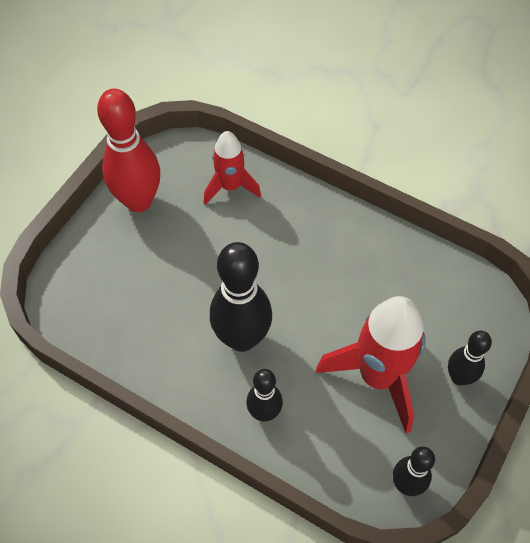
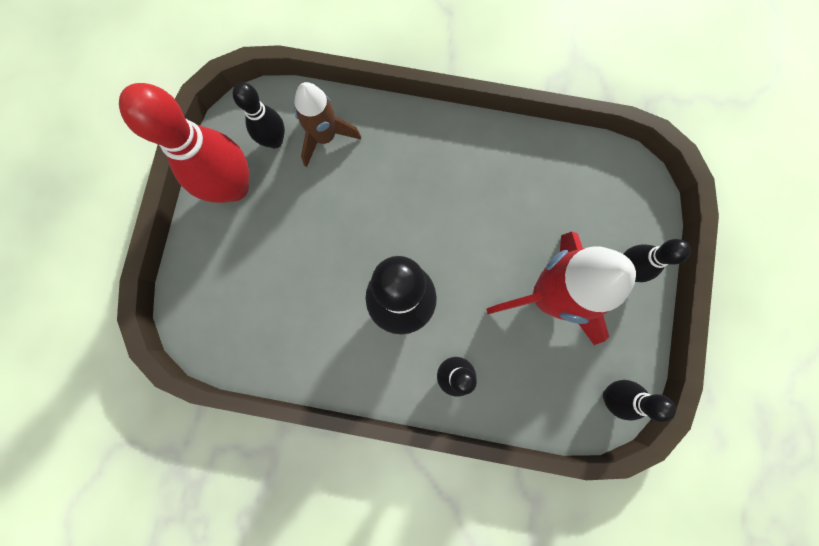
camera: 20 degrees left, 20 degrees up
(187, 177) = (274, 140): none -> black bowling pin
(230, 187) = (325, 137): red rocket -> brown rocket

